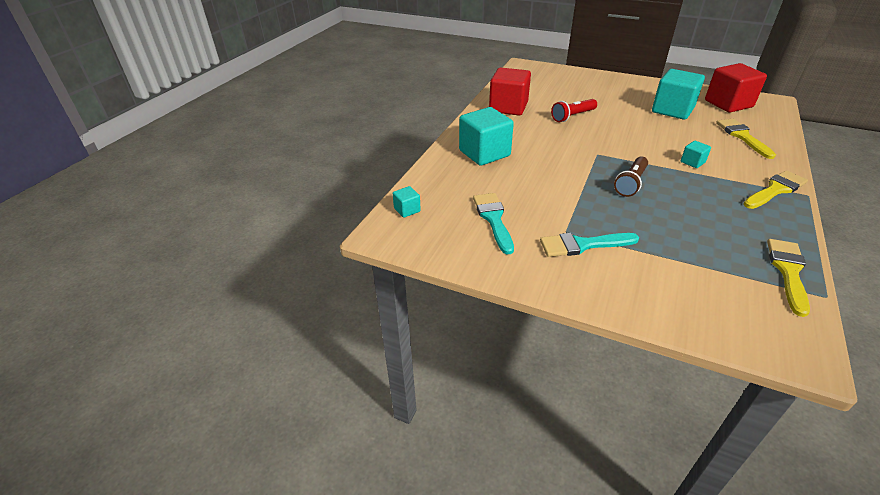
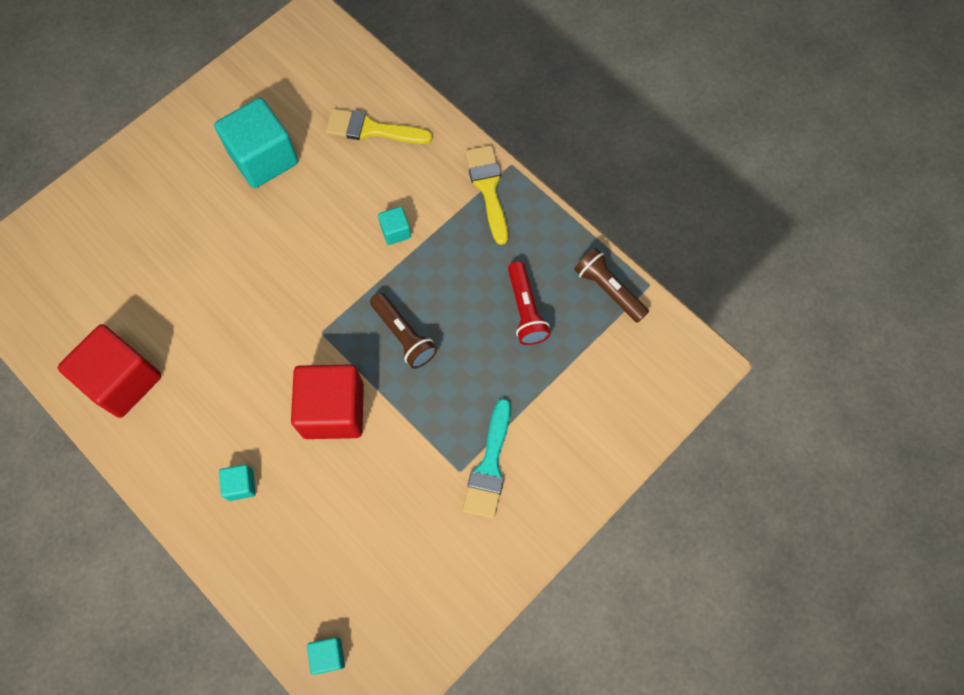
camera: 70 degrees left, 30 degrees up
(484, 153) = (241, 485): turquoise cube -> turquoise cube, size x0.45
(493, 219) = (398, 547): turquoise brush -> none
(572, 116) = (205, 302): red flashlight -> red flashlight (525, 310)
(728, 104) = (287, 77): red cube -> red cube (333, 410)
(788, 271) = (608, 289): yellow brush -> brown flashlight

